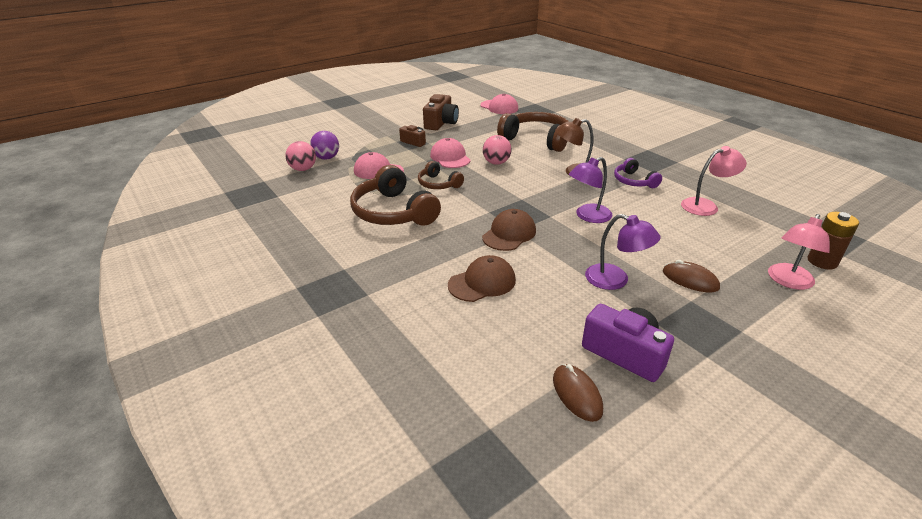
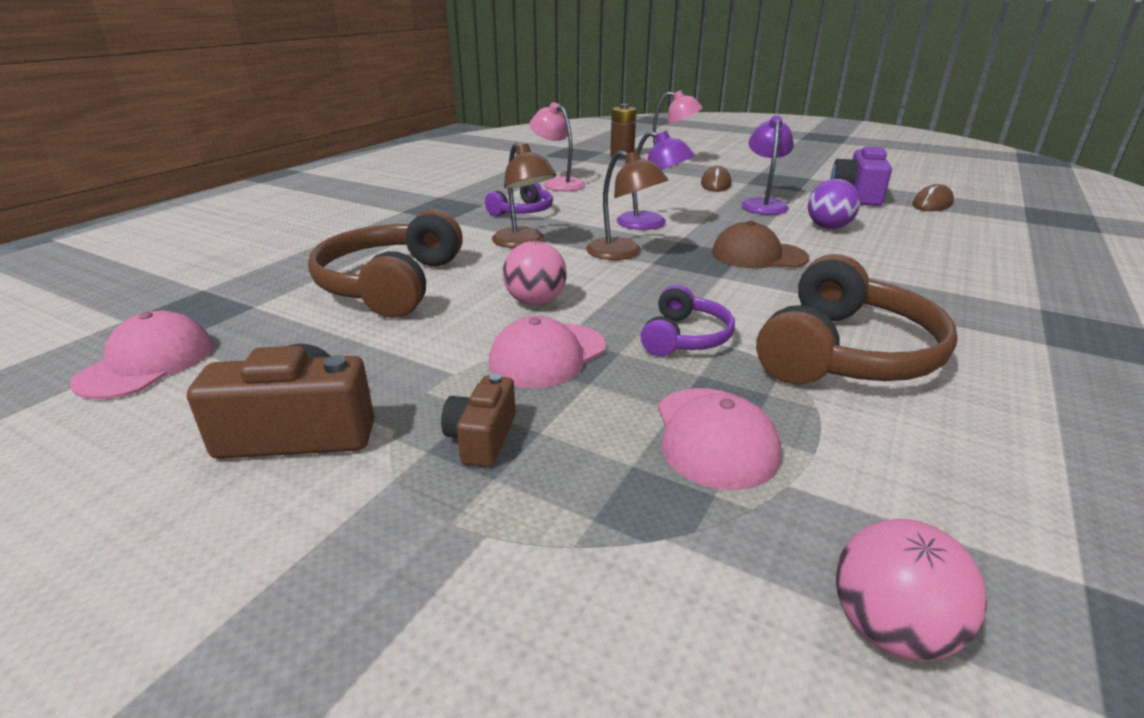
camera: 115 degrees left, 5 degrees down
(327, 158) = (748, 607): purple ball -> purple ball (828, 227)
(438, 184) = (685, 337): brown headphones -> purple headphones
(482, 282) = (880, 252): brown cap -> none
(540, 194) = (623, 253): none -> brown lamp

